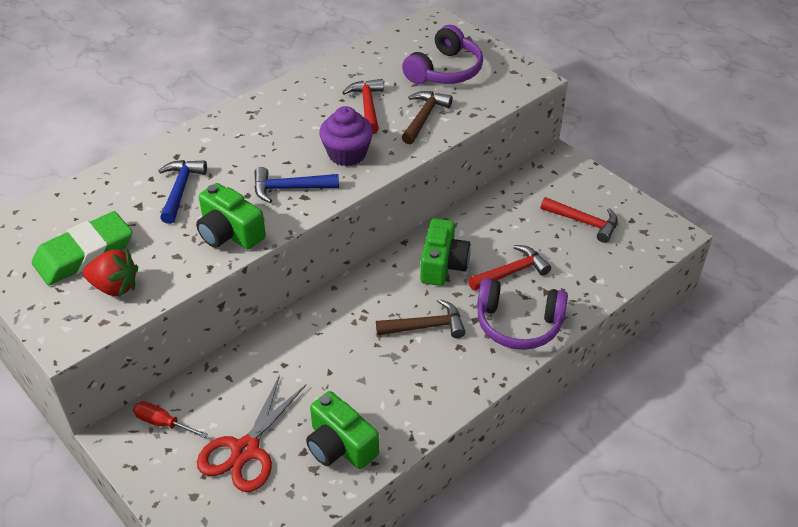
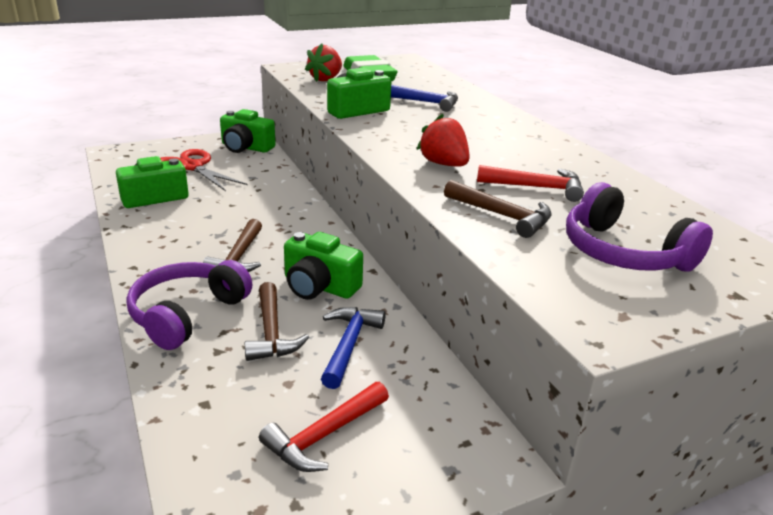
camera: 105 degrees right, 15 degrees down
(163, 423) = (246, 147): red screwdriver -> green camera
(289, 188) = (401, 135): blue hammer -> blue hammer (349, 344)
(347, 154) = (444, 164): purple cupcake -> red strawberry
(512, 272) = (271, 332): red hammer -> brown hammer

